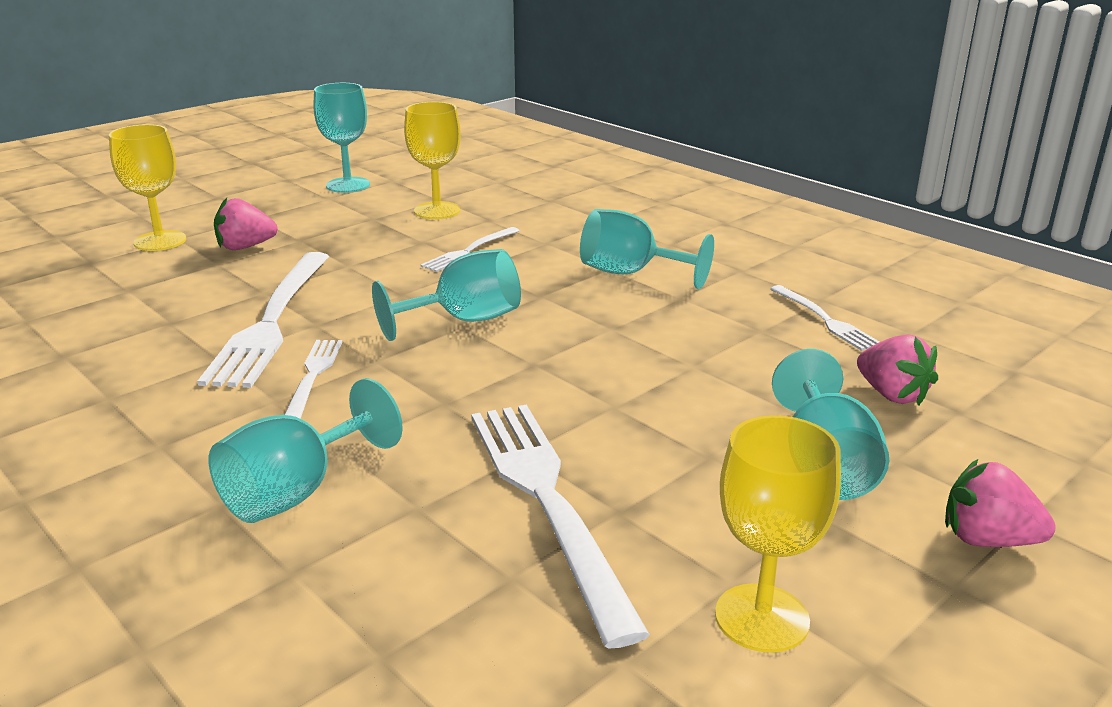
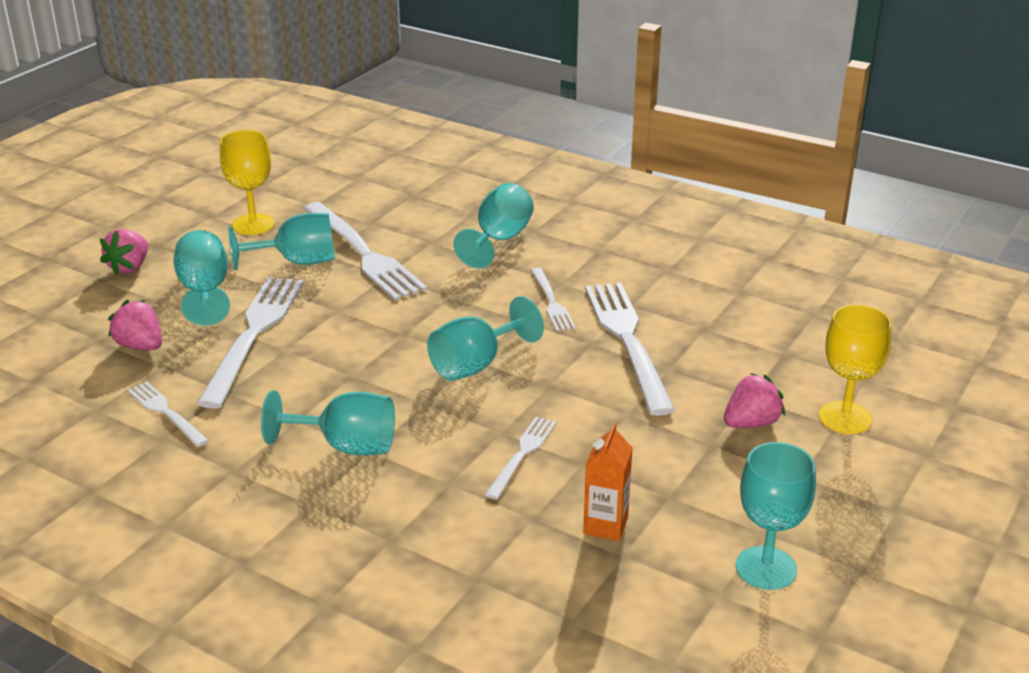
camera: 165 degrees right, 5 degrees up
(437, 211) = (605, 525): yellow goblet -> orange carton
(668, 502) = (297, 262): none -> turquoise goblet
(734, 388) = (254, 335): none -> white fork
(987, 540) = (129, 267): pink strawberry -> pink strawberry turned 105 degrees clockwise

